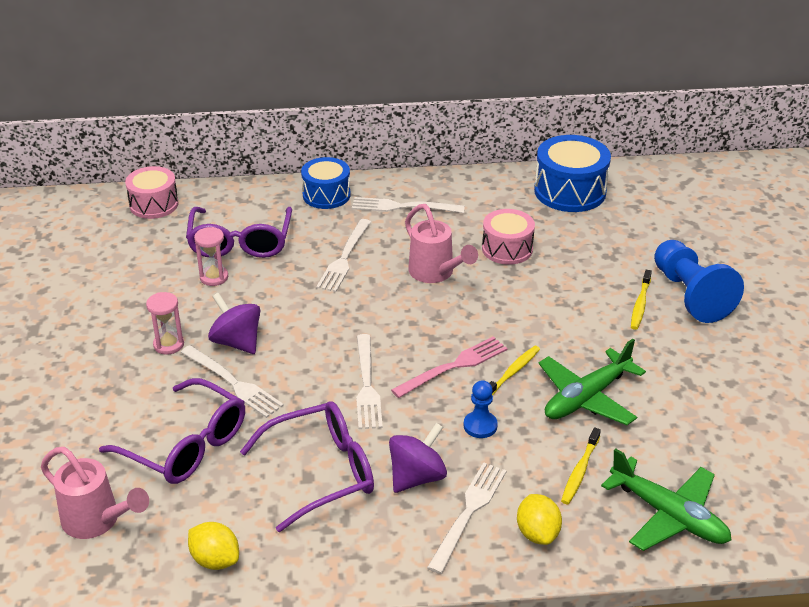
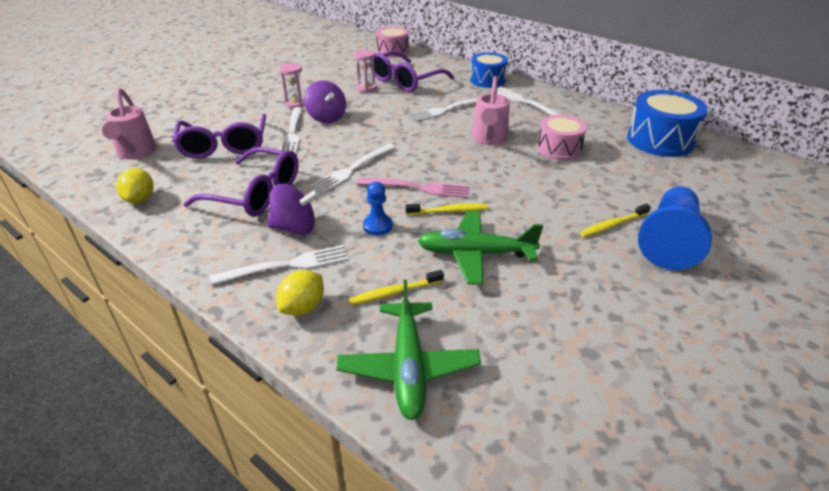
camera: 45 degrees right, 0 degrees up
(237, 342) = (326, 118): purple spinning top -> purple spinning top turned 150 degrees clockwise

